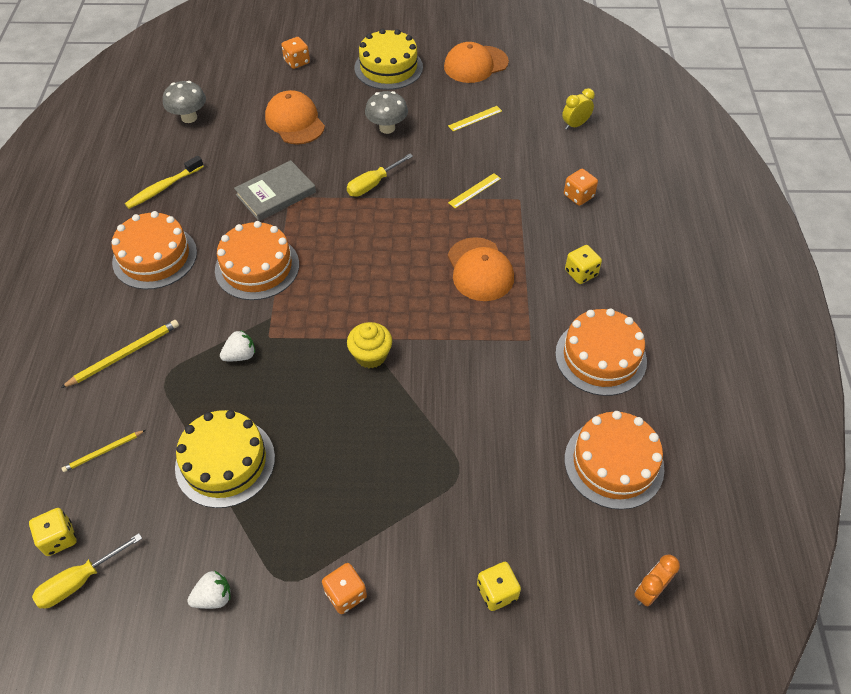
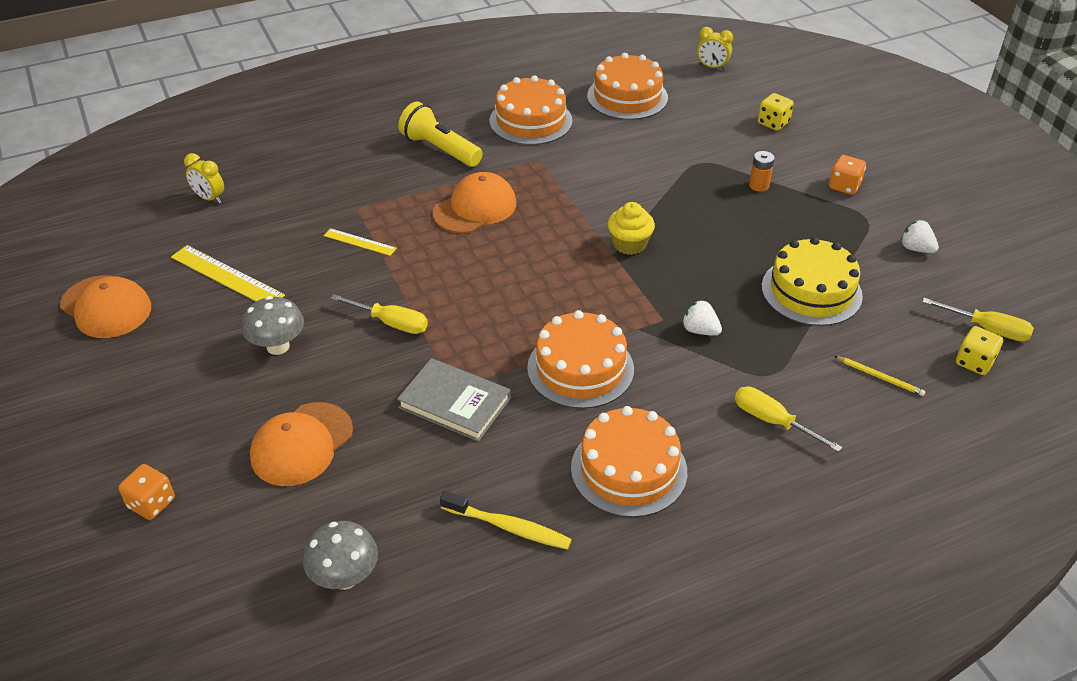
camera: 115 degrees left, 10 degrees down
(124, 354) = (773, 421): yellow pencil -> yellow screwdriver
(388, 67) = (137, 390): yellow cake -> none
(393, 507) = (759, 185): none -> orange battery
(475, 118) = (227, 276): yellow ruler -> yellow ruler, size x1.72
(578, 196) = (331, 172): orange dice -> none
(581, 273) = (440, 149): yellow dice -> yellow flashlight
(649, 591) = (712, 67): orange clock -> yellow clock

